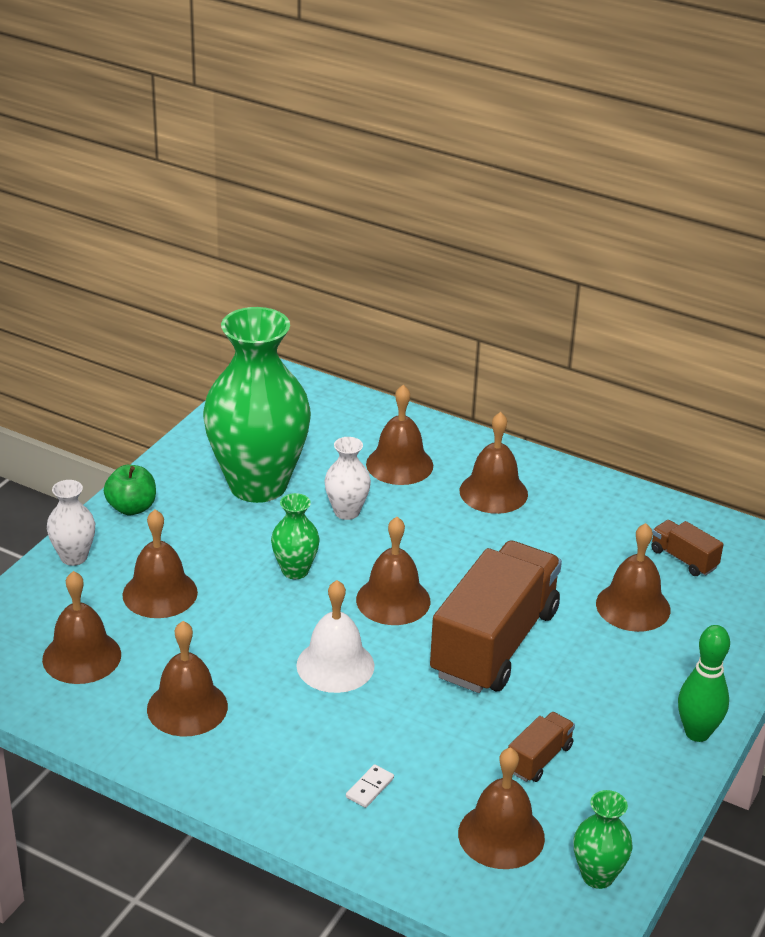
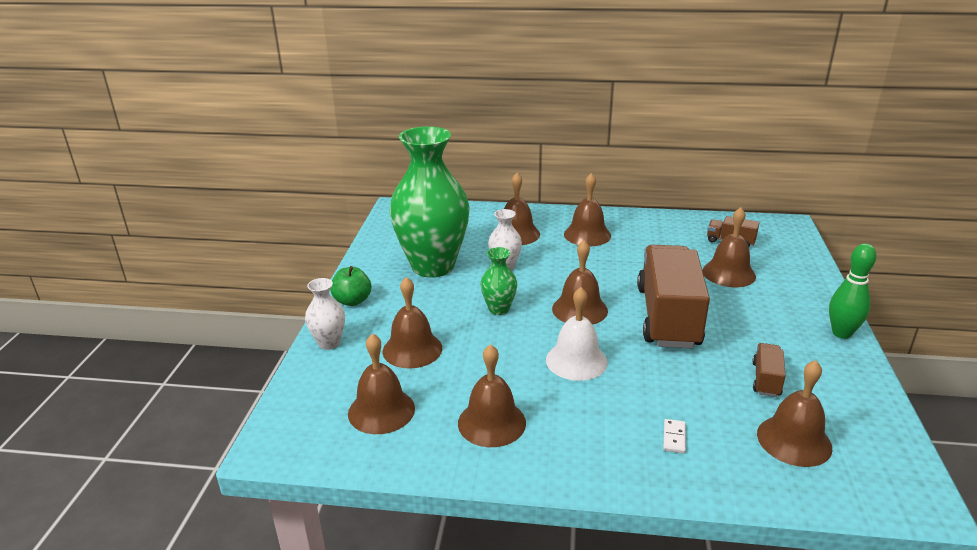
camera: 20 degrees left, 5 degrees down
(597, 876) = (883, 446): green vase -> none

